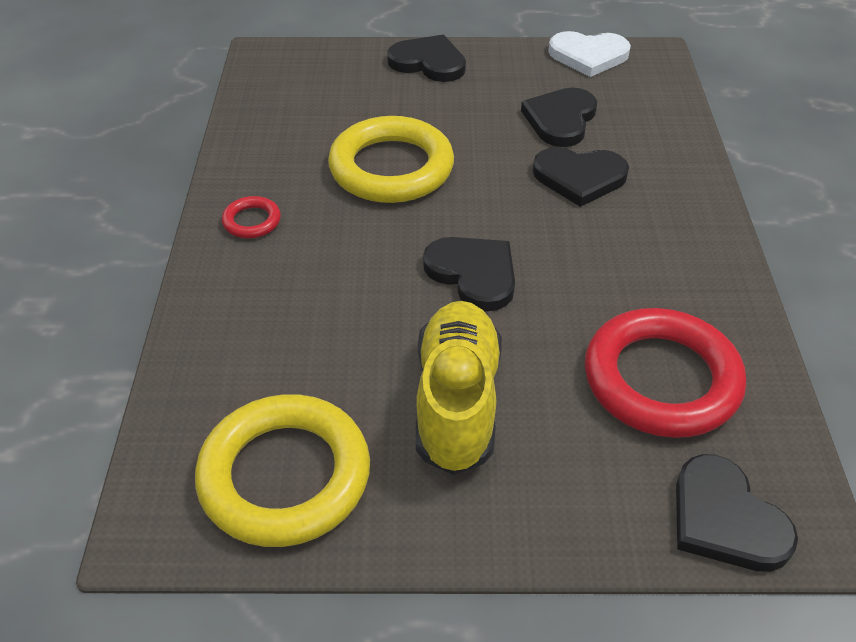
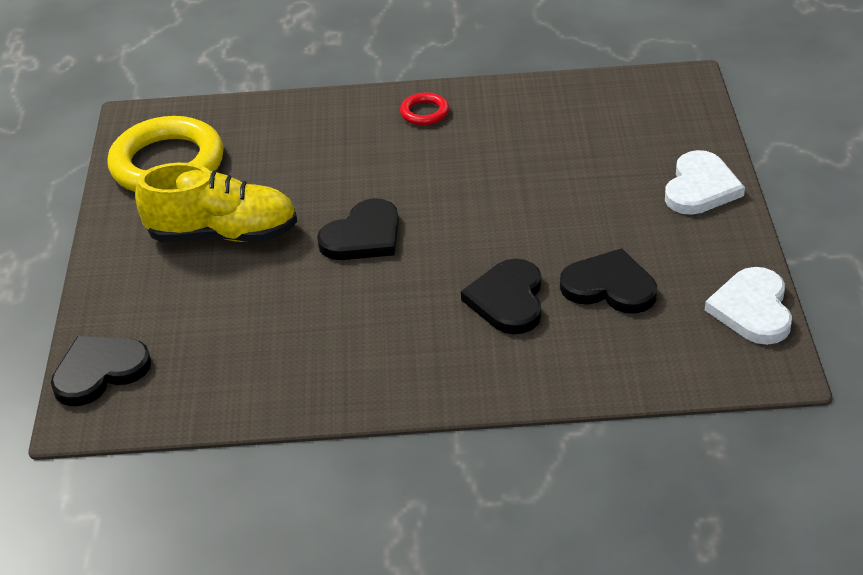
camera: 90 degrees right, 5 degrees down
(391, 168) = (507, 178): yellow ring -> none
(428, 62) = (700, 187): black heart -> white heart
(661, 379) = (237, 345): red ring -> none

